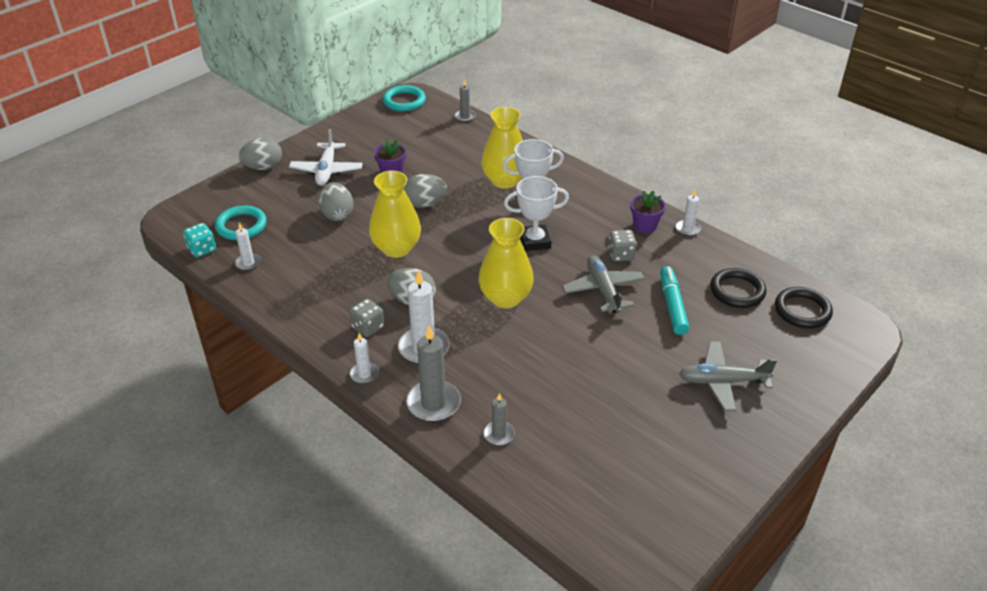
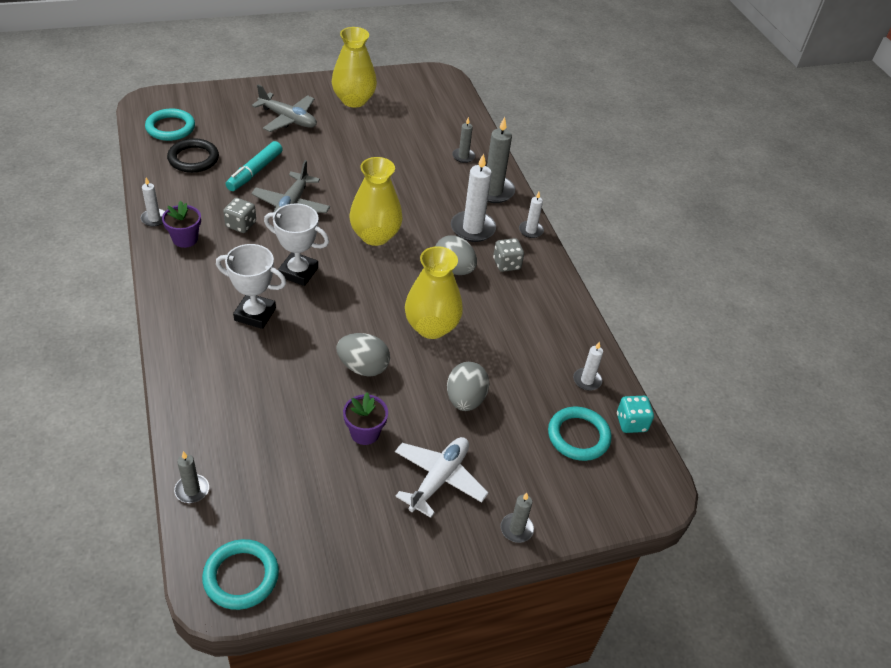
camera: 155 degrees left, 5 degrees up
(263, 167) = (516, 529): grey egg -> grey candle
(504, 180) = (252, 355): yellow vase -> yellow vase (354, 100)
(802, 310) = (170, 128): black ring -> turquoise ring

